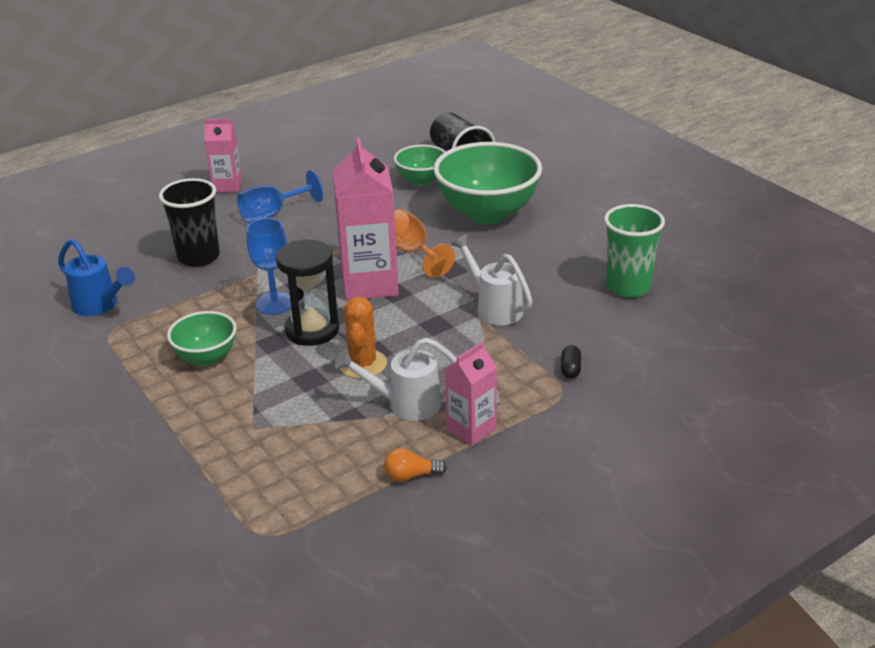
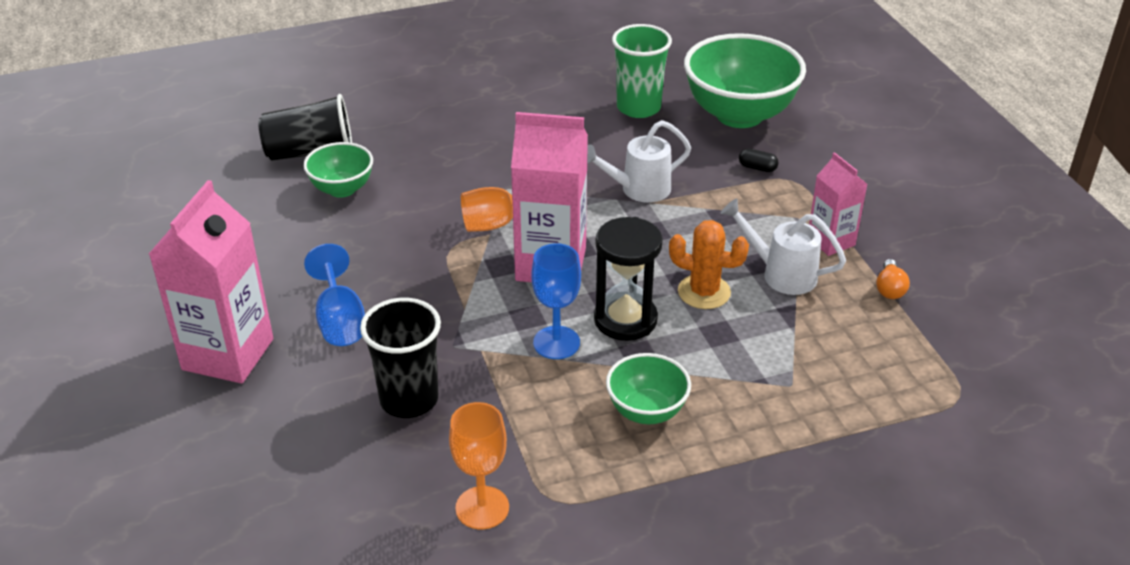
camera: 75 degrees left, 5 degrees up
(100, 305) = (482, 508): blue watering can -> orange goblet
(227, 186) = (228, 354): pink carton -> pink carton, size x1.77
(406, 404) = (781, 274): white watering can -> white watering can turned 105 degrees clockwise
(487, 213) = (450, 158): green bowl -> green bowl (739, 115)

